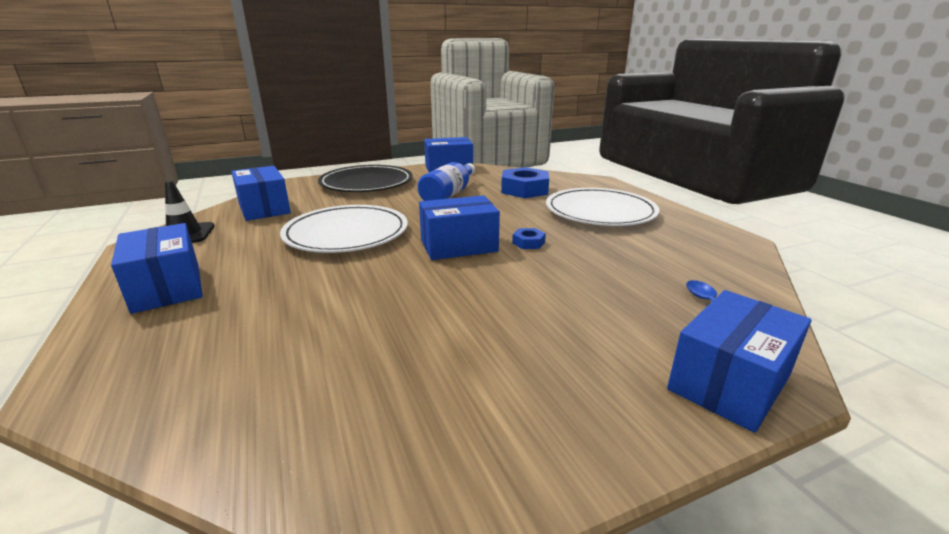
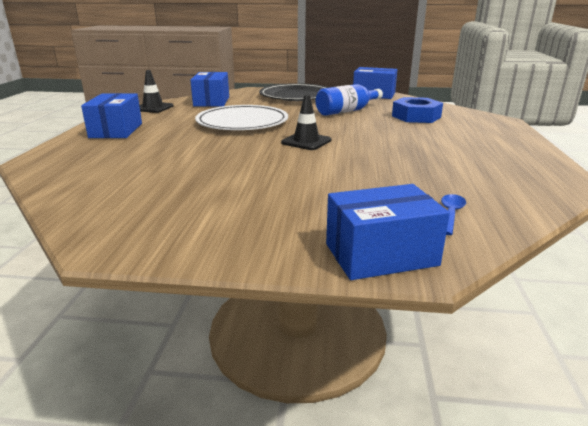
camera: 30 degrees right, 0 degrees up
(458, 246) = (306, 141): blue box -> black traffic cone
(528, 243) = (361, 149): blue nut -> none
(600, 211) = (461, 141): white plate -> none

